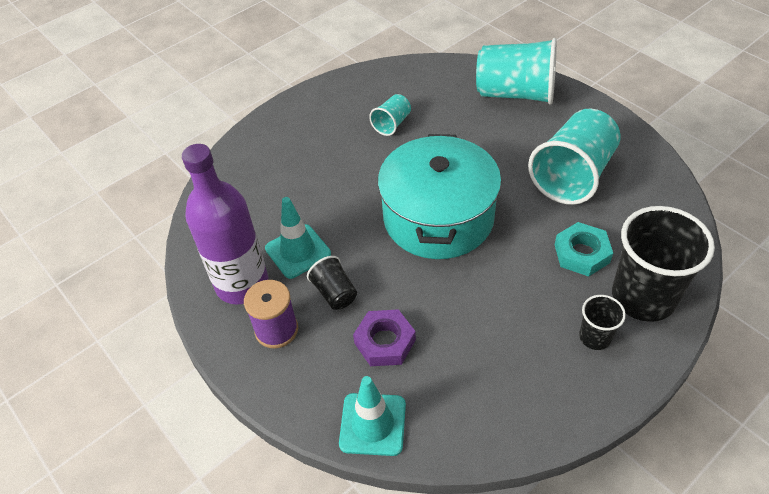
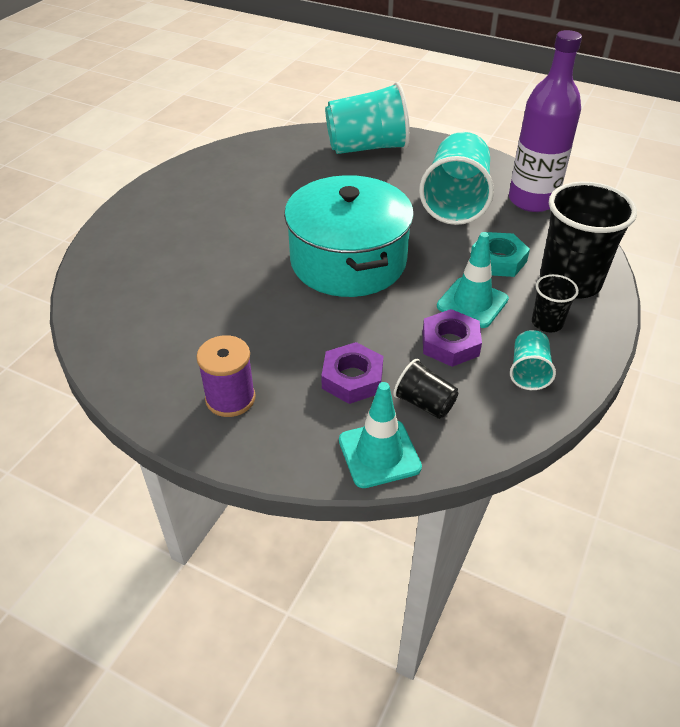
camera: 25 degrees left, 5 degrees down
(242, 284) = (169, 367): purple bottle -> purple bottle (532, 200)
(298, 251) = (216, 322): turquoise traffic cone -> turquoise traffic cone (472, 303)
(335, 293) = (277, 349): black cup -> black cup (424, 403)
(392, 124) = (258, 193): turquoise cup -> turquoise cup (528, 371)
(489, 332) = (450, 343): none -> purple nut

